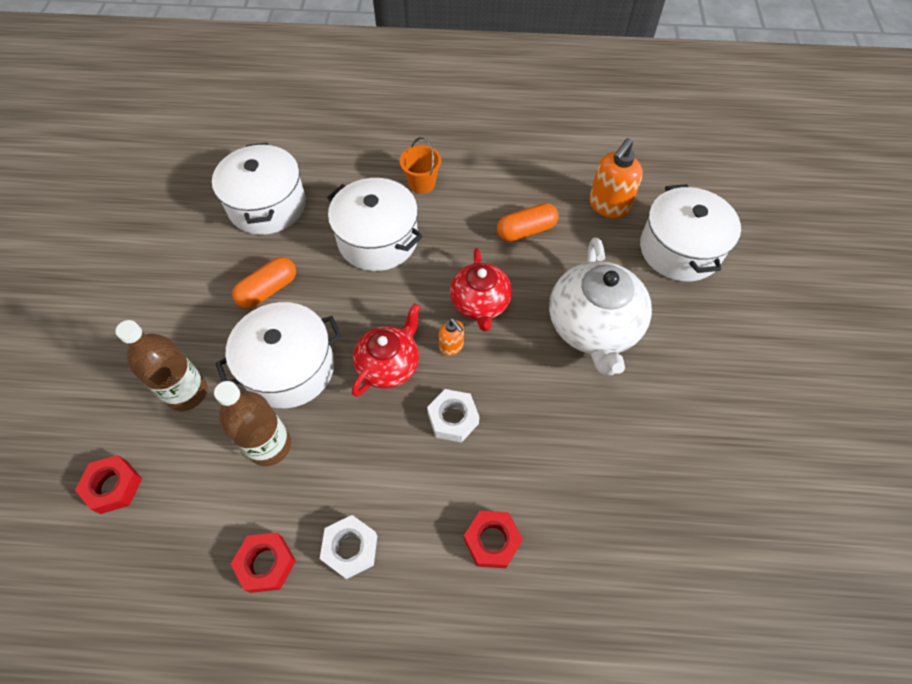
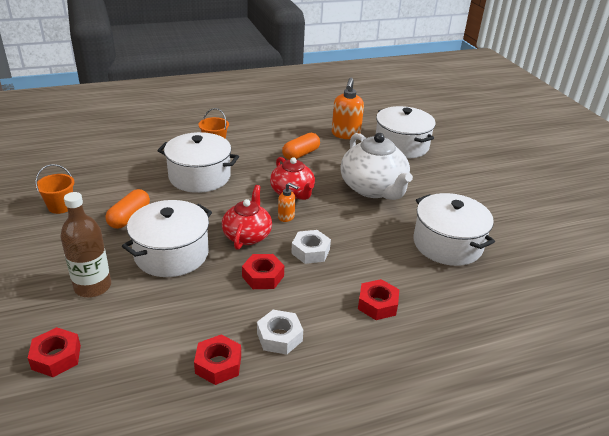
camera: 25 degrees left, 25 degrees down
(202, 249) = (60, 206): none -> orange bucket
(267, 205) = (102, 175): white pot -> white pot (447, 244)
(269, 445) = (181, 299): brown bottle -> none
(376, 442) = (263, 276): none -> red nut

